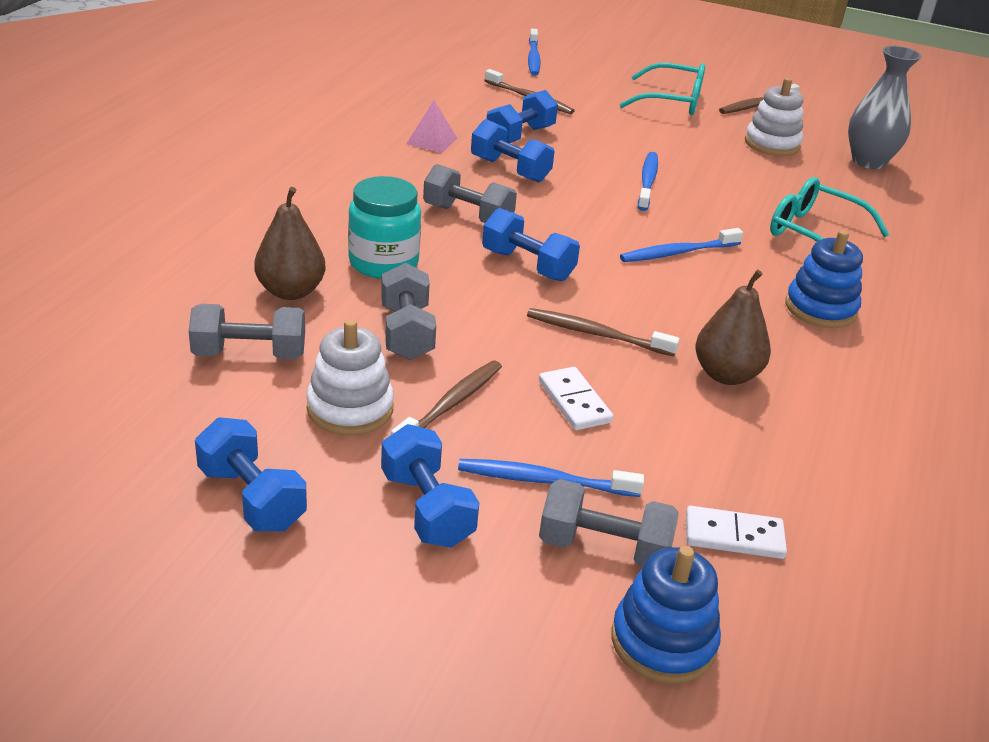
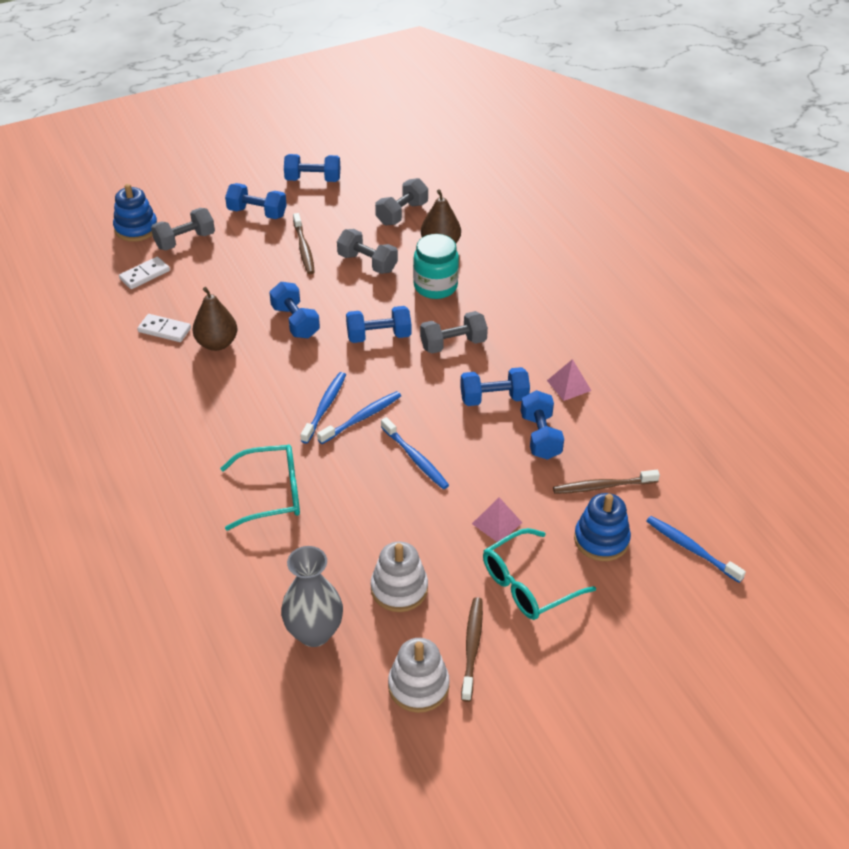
camera: 135 degrees right, 10 degrees up
(350, 409) = (334, 222): white stacking toy -> white stacking toy (418, 686)
(545, 480) = (232, 247): blue toothbrush -> blue toothbrush (361, 418)
(574, 402) = (262, 283): white domino -> white domino (164, 330)
(597, 334) = (295, 322): brown toothbrush -> blue dumbbell
(643, 127) = (497, 523): none -> pink pyramid
(820, 308) = (212, 425): blue stacking toy -> blue stacking toy (601, 540)

